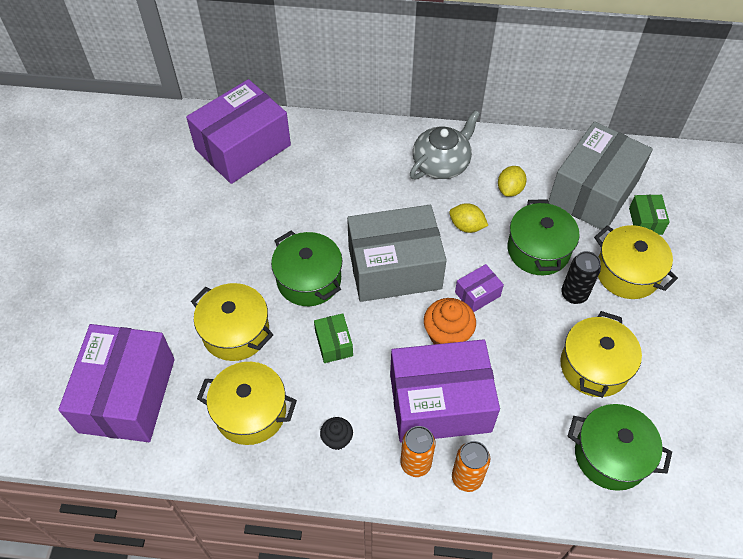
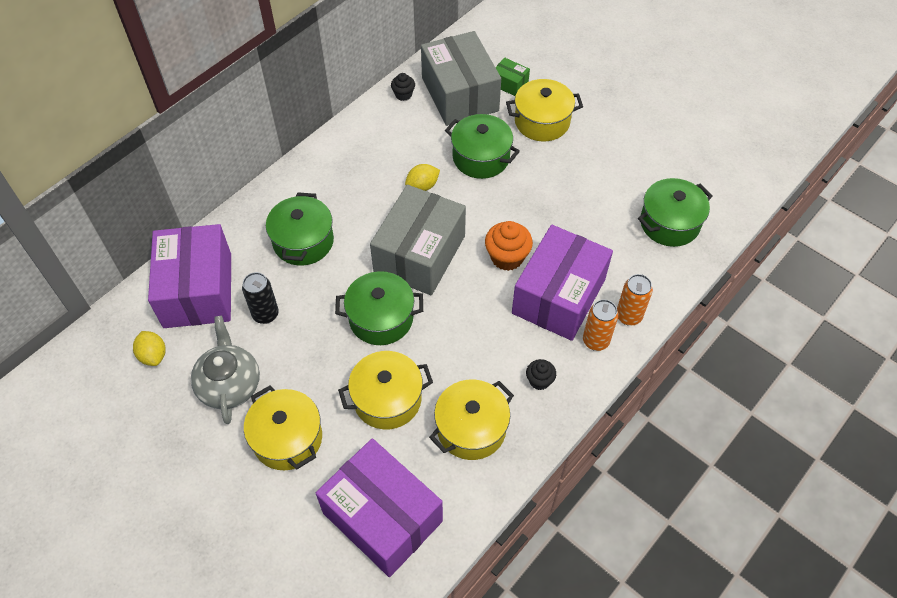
camera: 55 degrees left, 0 degrees up
(334, 343) = (455, 335): green box -> none
(340, 182) = (303, 241): none -> green pot
(442, 163) = (350, 165): grey teapot -> grey teapot (229, 384)
(477, 294) = (487, 217): purple box -> none
(510, 189) = (413, 139): yellow lemon -> yellow lemon (153, 355)
(551, 153) = (403, 95): none -> black cupcake
(574, 294) = (534, 162): black can -> black can (265, 314)
(594, 366) = (599, 188): yellow pot -> yellow pot (287, 438)

